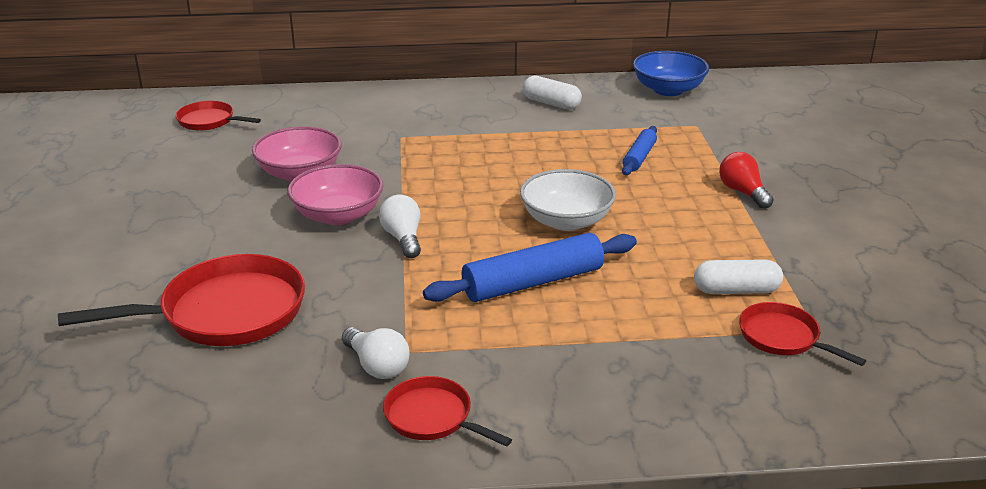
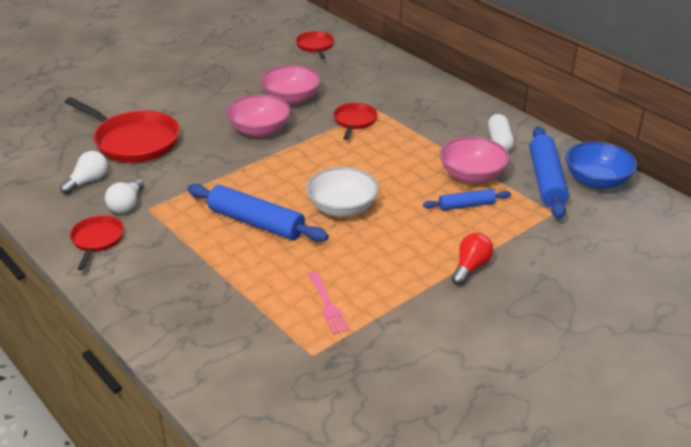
camera: 55 degrees right, 5 degrees up
(403, 238) = (257, 160): white light bulb -> white light bulb (88, 181)
(592, 136) = (472, 175): none -> pink bowl
(642, 108) = (546, 180): none -> blue rolling pin
(736, 290) = (328, 305): white capsule -> pink fork
(783, 337) = (288, 343): red pan -> red pan (354, 121)

